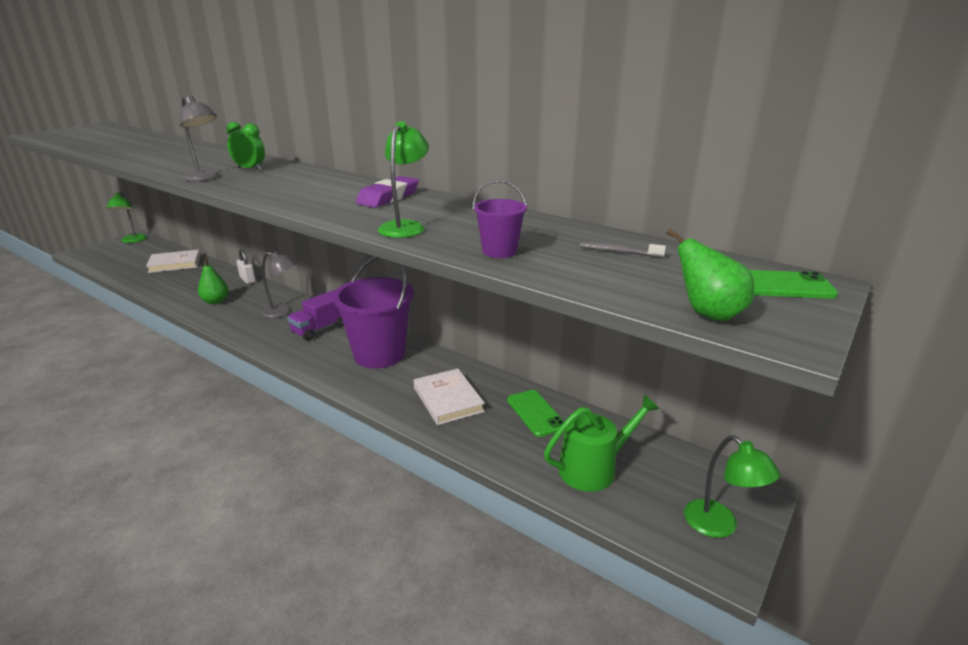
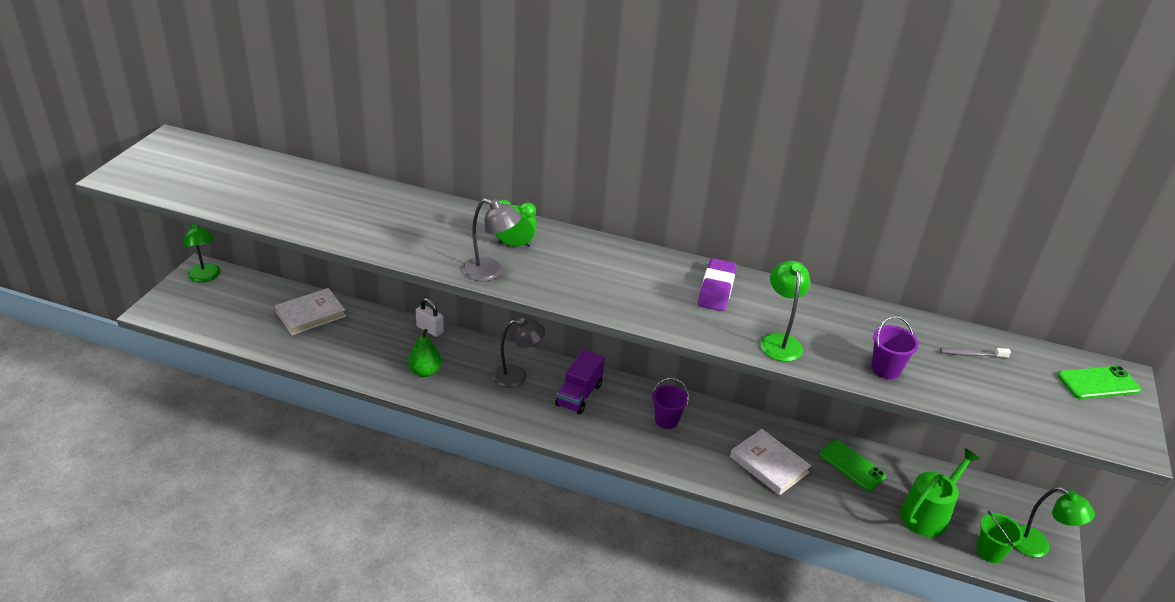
camera: 20 degrees left, 10 degrees up
(379, 354) = (666, 420): purple bucket -> purple bucket, size x0.45
(650, 519) = (990, 552): none -> green bucket
(708, 314) = (1074, 426): green pear -> none

